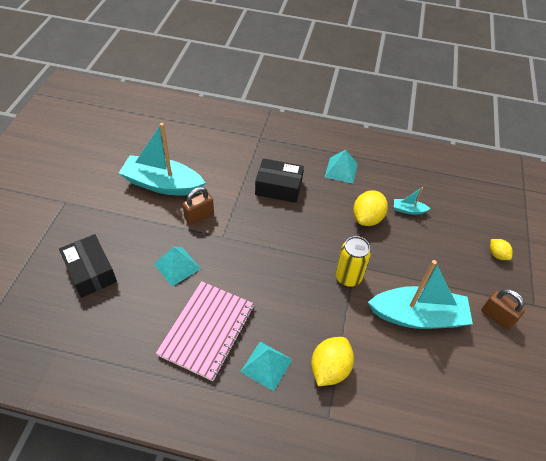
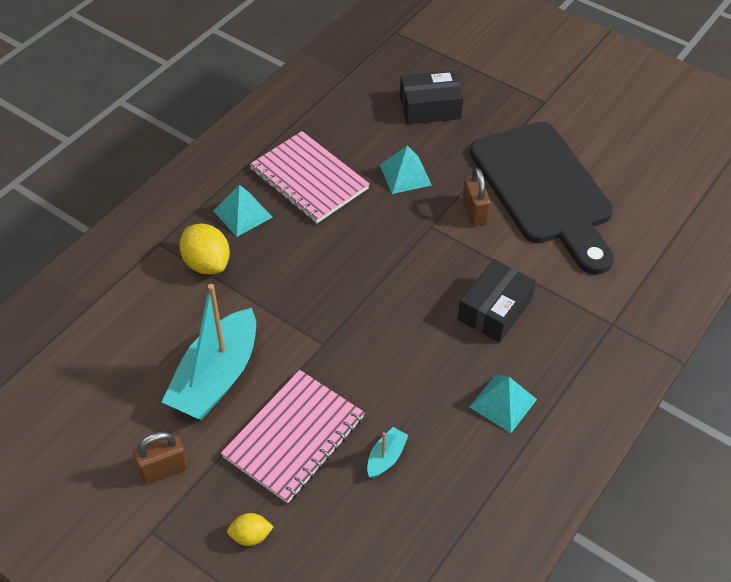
camera: 115 degrees right, 0 degrees up
(162, 184) = (544, 190): turquoise boat -> black cutting board
(348, 277) = (309, 329): yellow can -> none
(367, 218) = (393, 394): yellow lemon -> none
(427, 256) = (294, 437): none -> pink notebook

